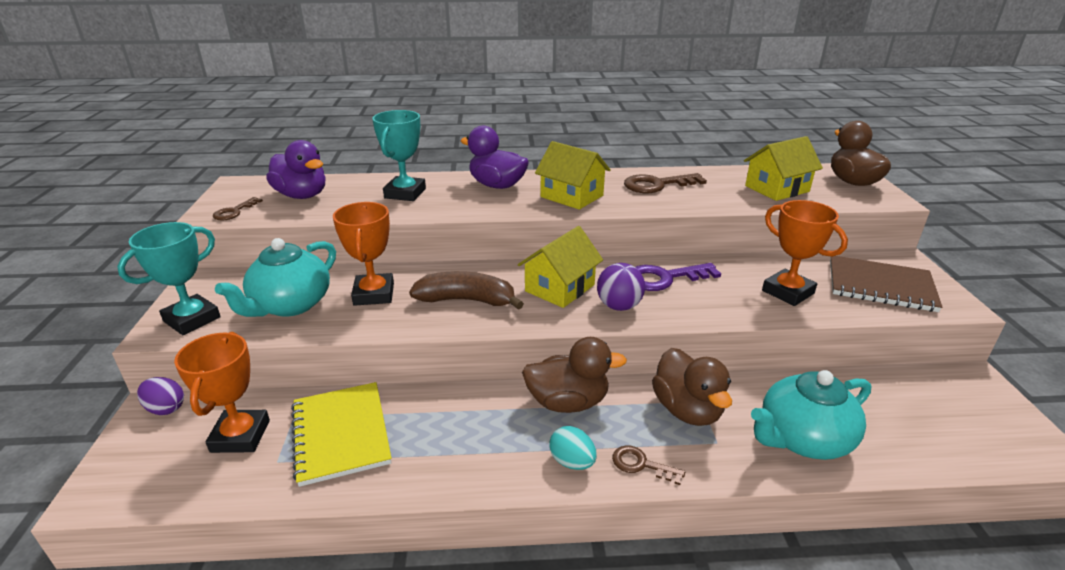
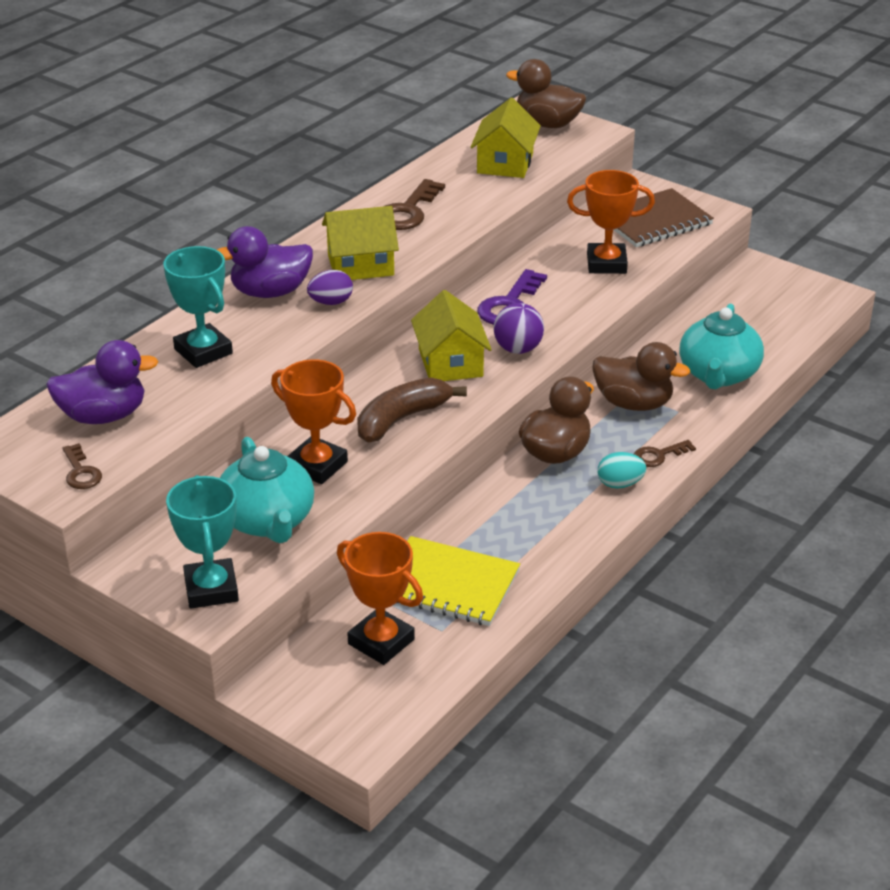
camera: 50 degrees left, 5 degrees up
(166, 408) = (278, 678): purple egg -> purple egg (331, 302)

